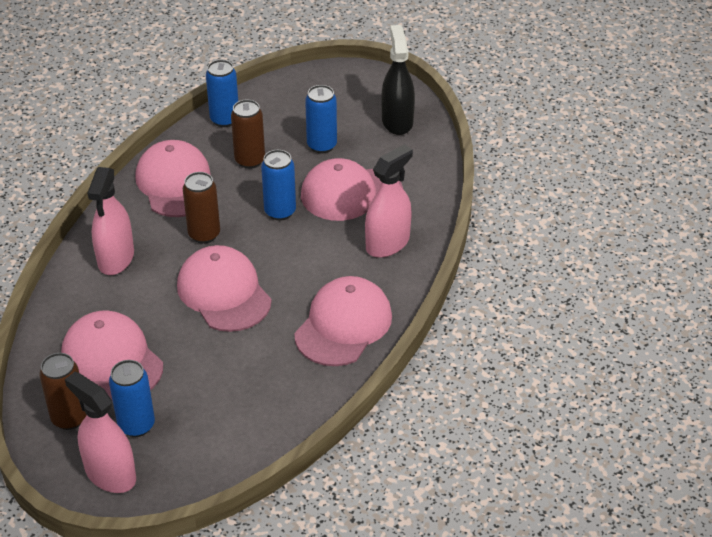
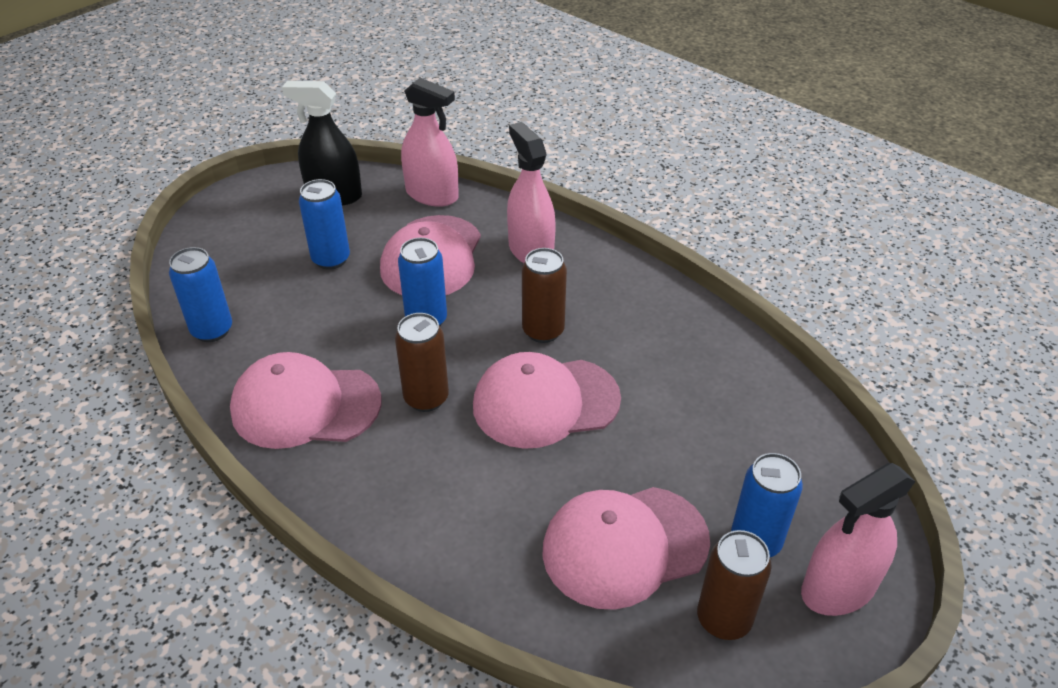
camera: 70 degrees left, 0 degrees up
(116, 258) = (421, 502): pink spray bottle -> pink spray bottle (432, 195)
(250, 160) = (312, 325): brown can -> brown can (543, 331)
(343, 325) = (644, 313): pink cap -> none

